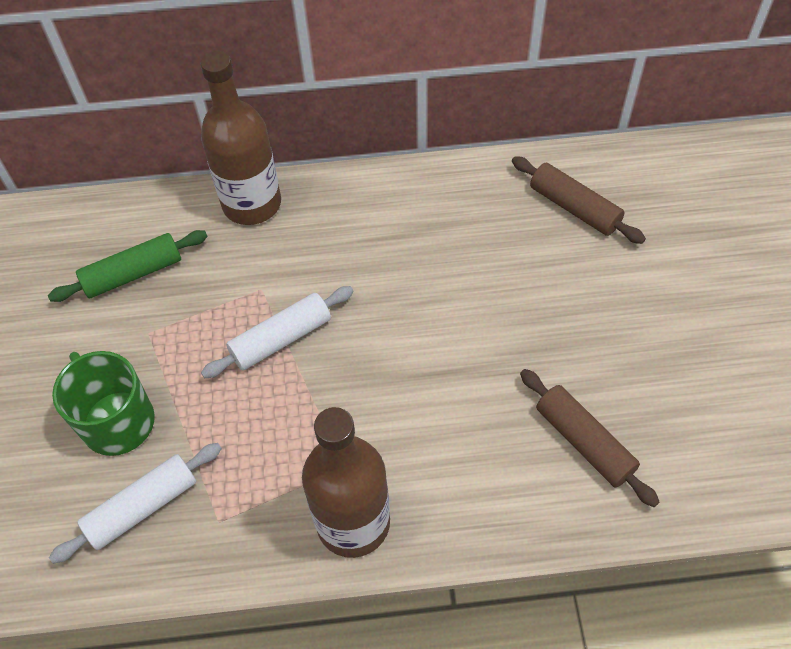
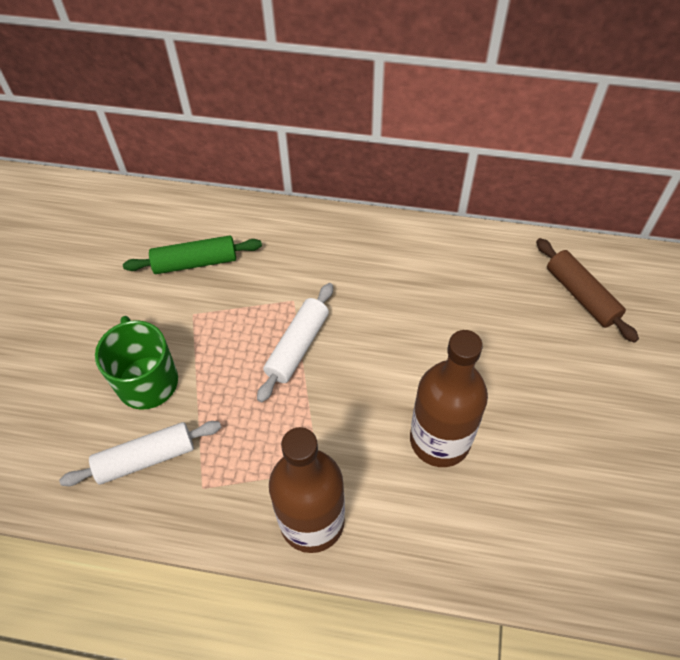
camera: 15 degrees right, 0 degrees up
(252, 204) = (306, 227): brown bottle -> brown bottle (440, 440)
(281, 339) = (297, 347): white rolling pin -> white rolling pin turned 45 degrees counterclockwise
(584, 442) = (533, 507): brown rolling pin -> none

